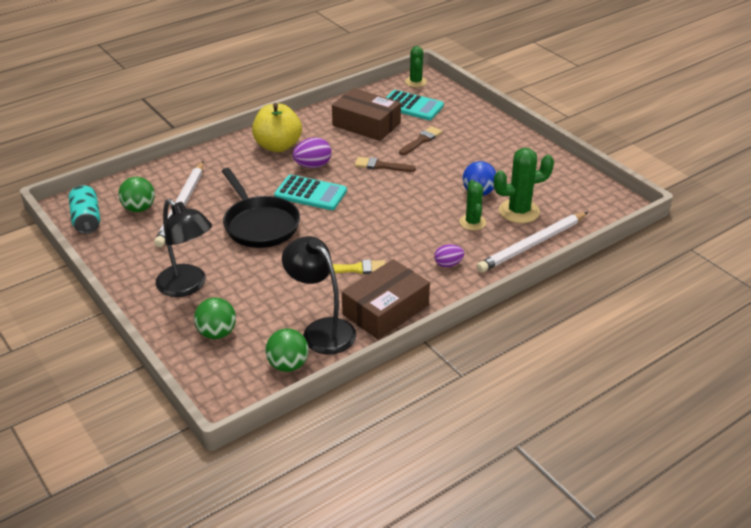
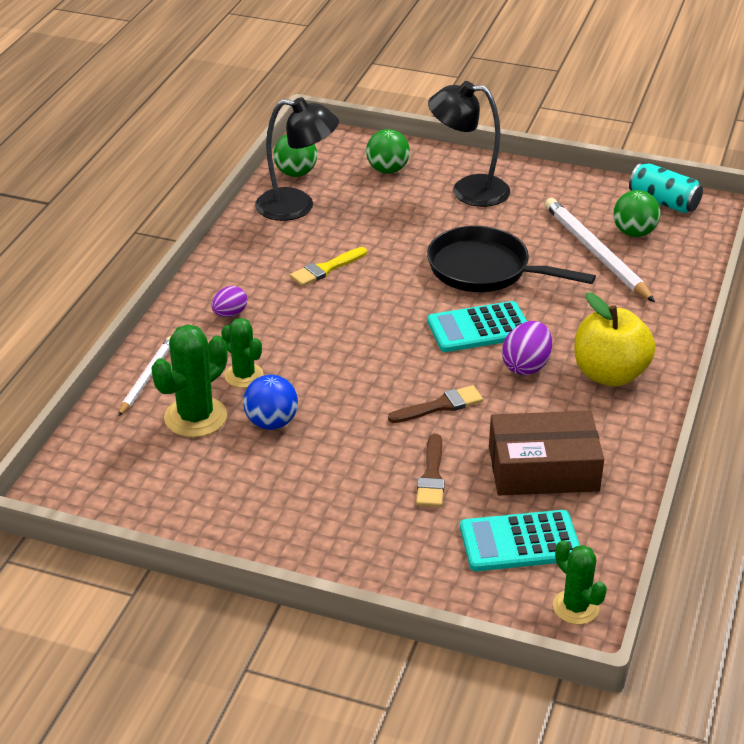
camera: 145 degrees right, 0 degrees up
(385, 310) = (254, 245): brown box -> none
(532, 245) = (147, 378): white pencil -> white pencil, size x0.59

